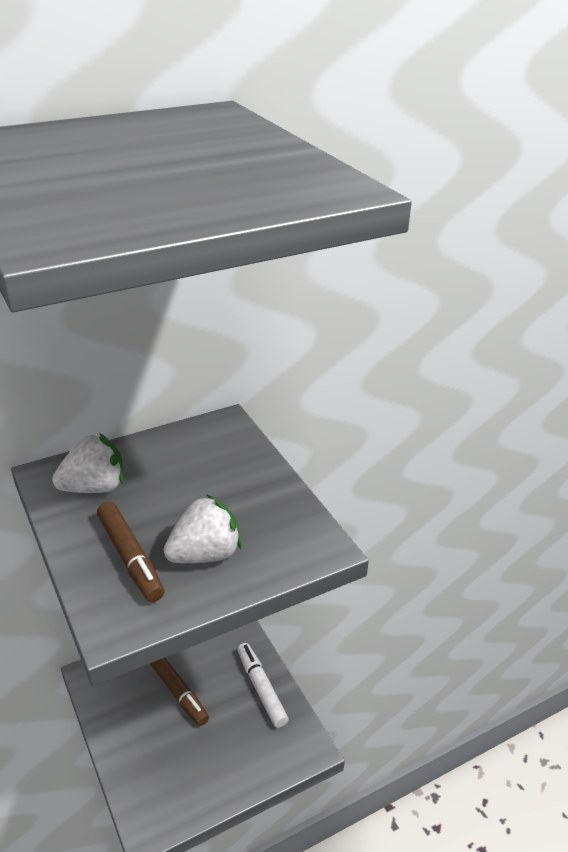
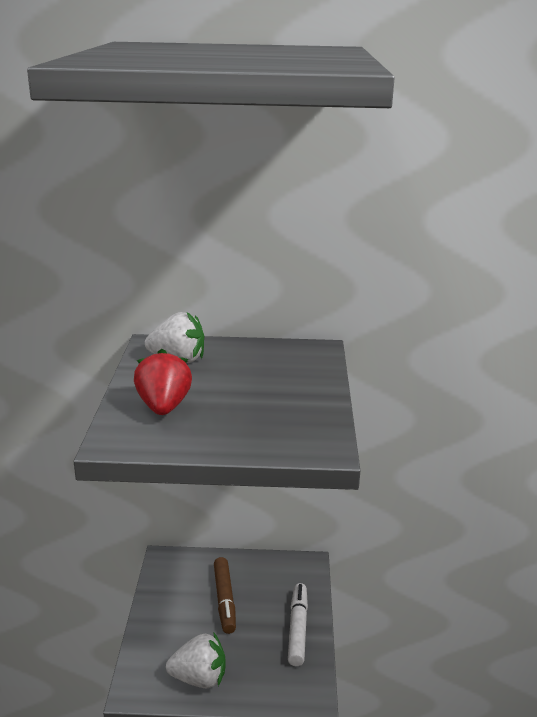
camera: 30 degrees right, 10 degrees down
(130, 558) = (163, 407): brown marker -> red strawberry
(205, 554) = (222, 422): white strawberry -> white strawberry (199, 678)

